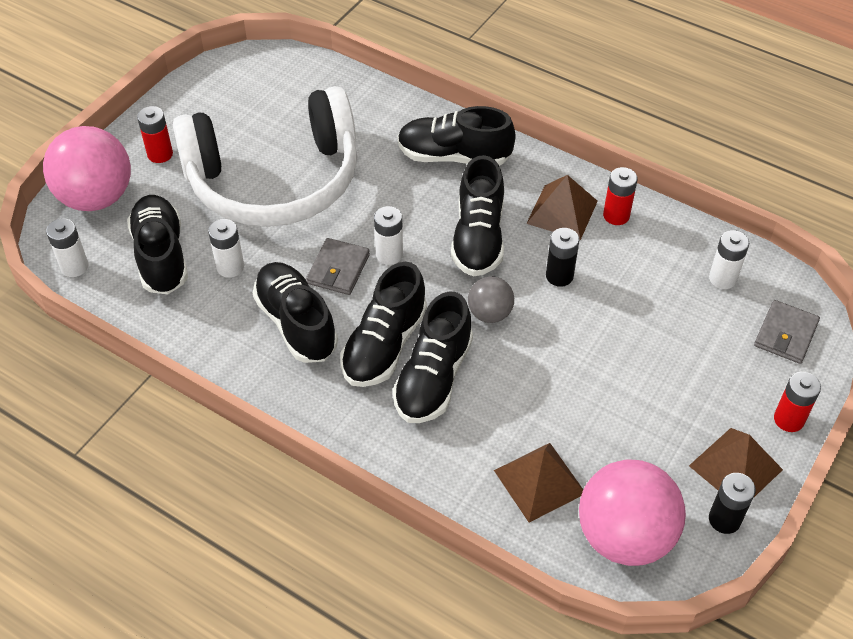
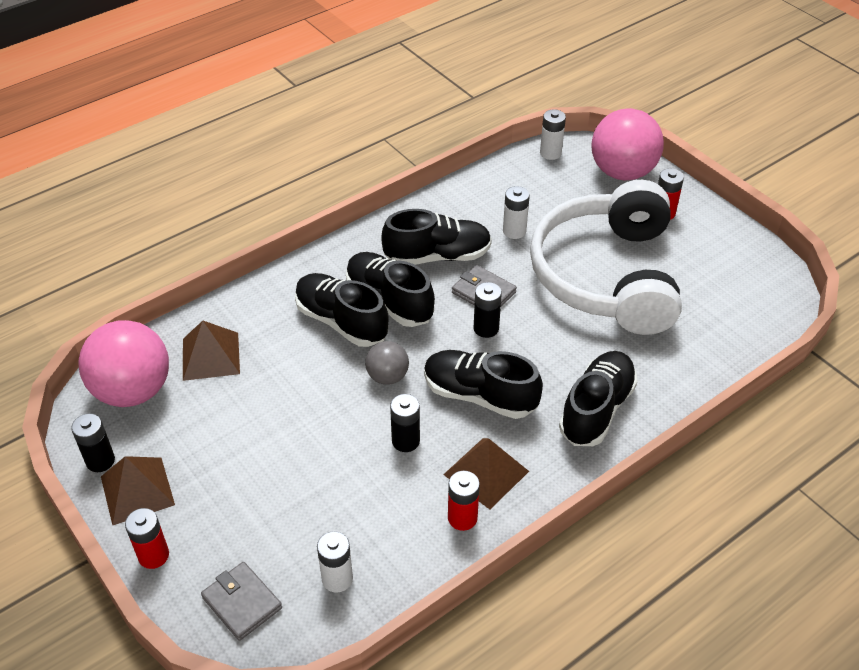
camera: 110 degrees right, 5 degrees down
(161, 256) = (543, 197): black shoe -> none
(389, 254) = (486, 328): white battery -> black battery

